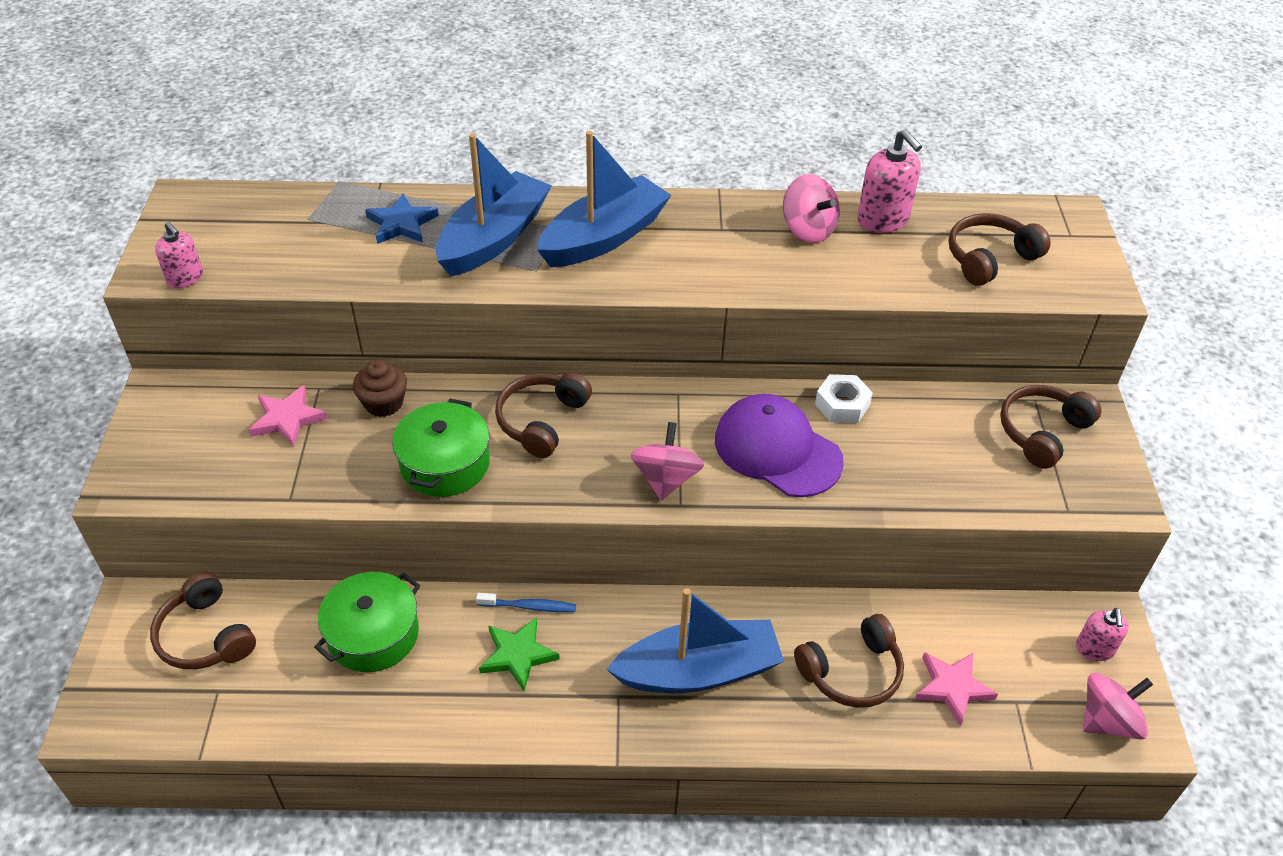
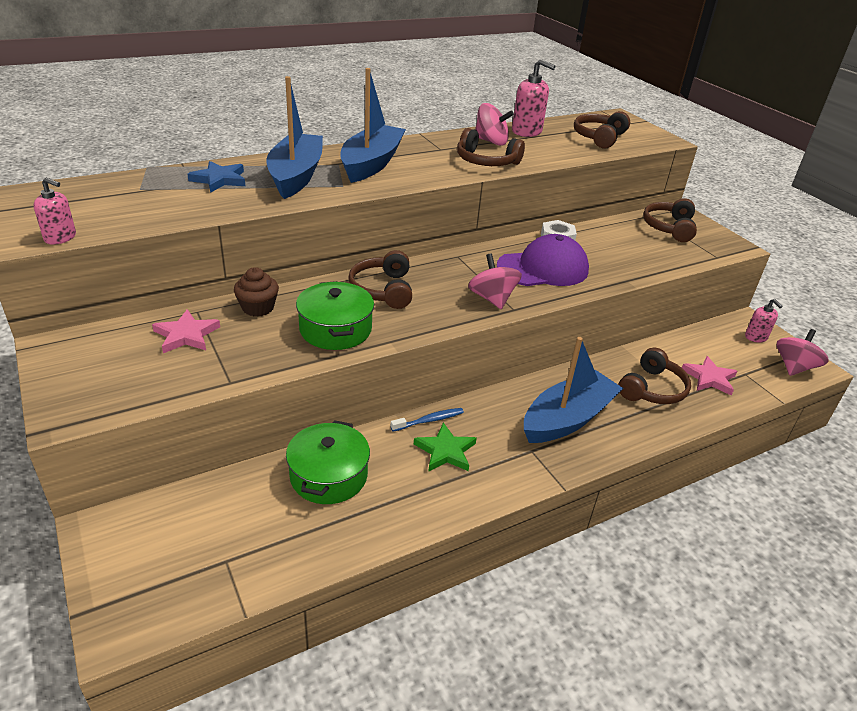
camera: 30 degrees left, 10 degrees down
(205, 635) = (186, 526): brown headphones -> brown headphones (486, 161)
(777, 450) = (543, 268): purple cap -> purple cap turned 150 degrees clockwise

